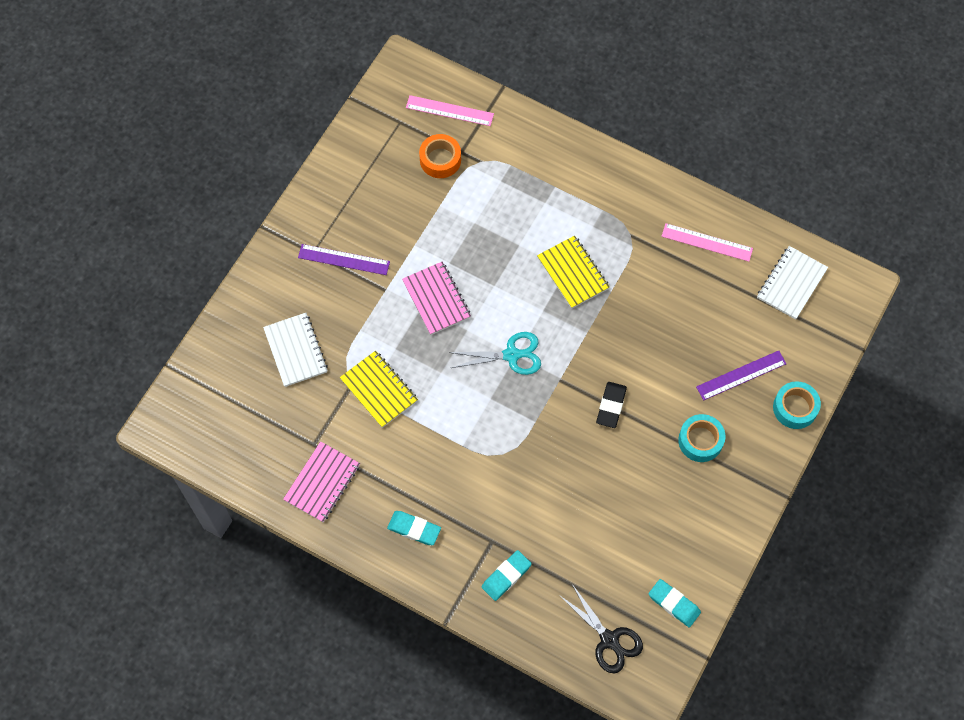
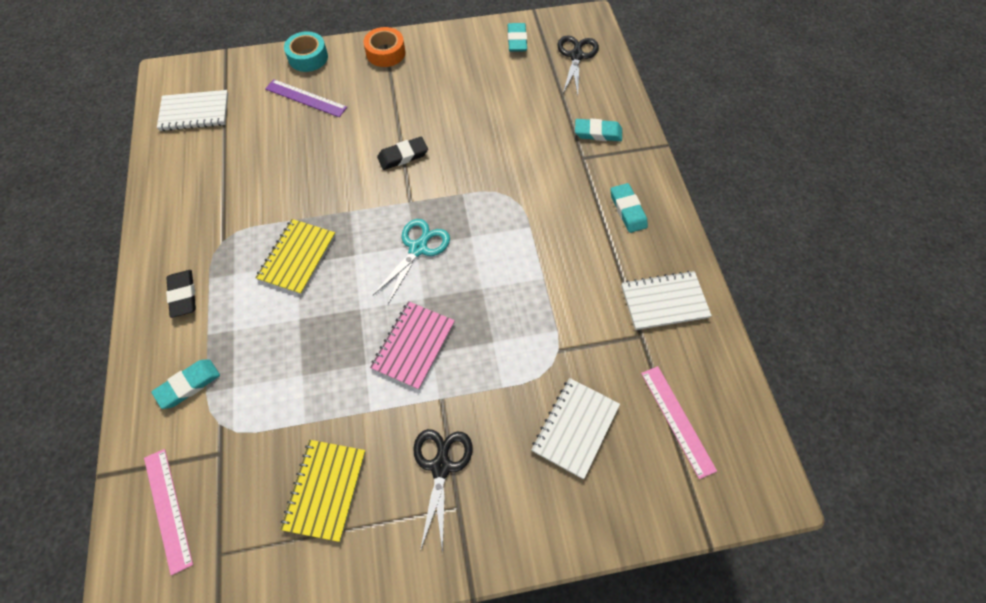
camera: 130 degrees left, 5 degrees down
(322, 483) = (664, 301): pink notebook -> white notebook
(344, 260) = (441, 467): purple ruler -> black scissors
(379, 390) = (543, 324): yellow notebook -> yellow notebook (325, 490)
(440, 160) = (244, 467): orange tape -> orange tape (385, 53)
(511, 355) = (418, 248): turquoise scissors -> turquoise scissors turned 75 degrees clockwise
(524, 158) = (188, 385): none -> turquoise eraser
(601, 188) = (183, 295): none -> black eraser
(700, 441) = (382, 91): turquoise tape -> none
(707, 242) = (191, 184): pink ruler -> pink ruler (677, 420)

